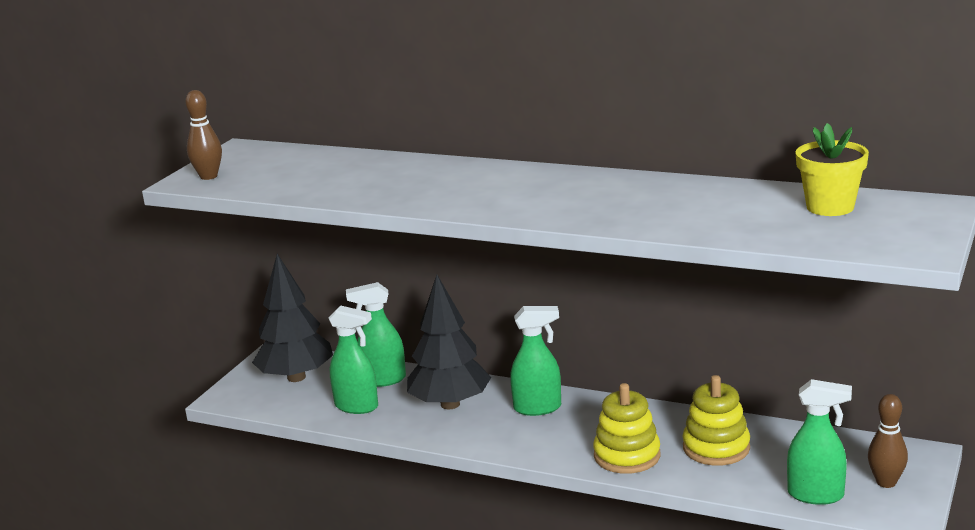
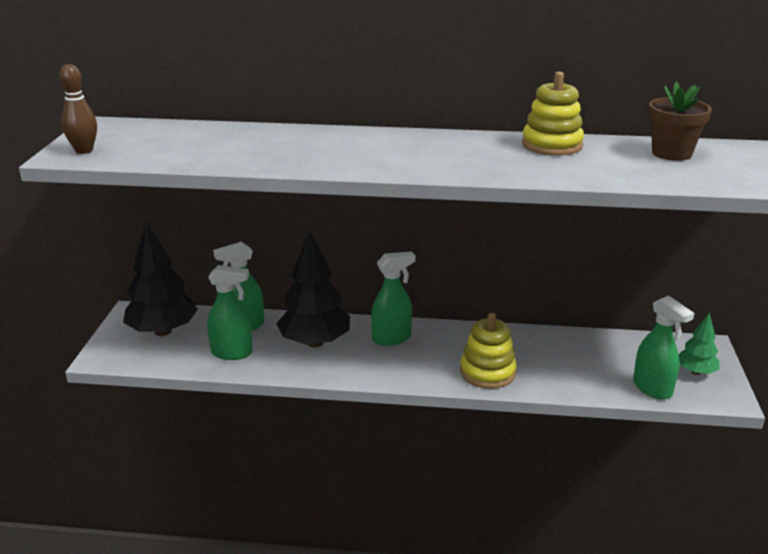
camera: 20 degrees left, 5 degrees up
(716, 448) = (553, 357): yellow stacking toy -> yellow stacking toy (552, 145)
(816, 495) = (652, 389): green spray bottle -> green spray bottle turned 60 degrees clockwise
(830, 207) = (671, 153): yellow flower pot -> brown flower pot
(886, 482) = (696, 372): brown bowling pin -> green tree

